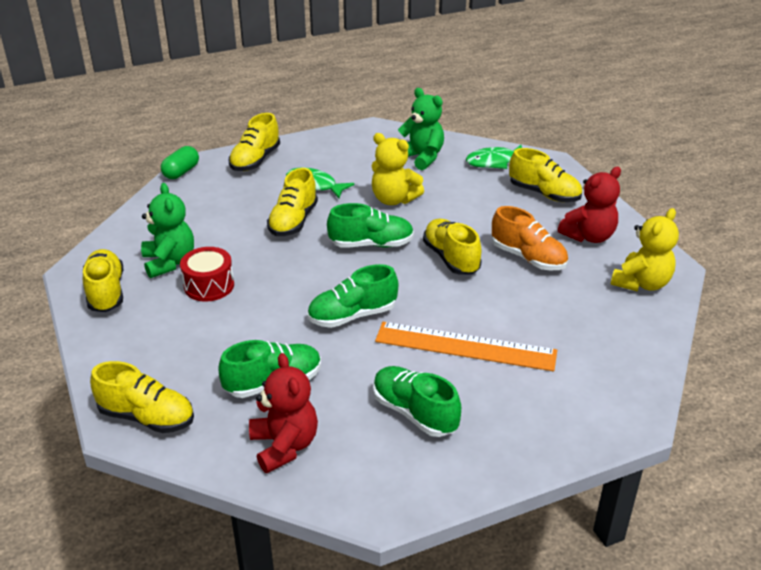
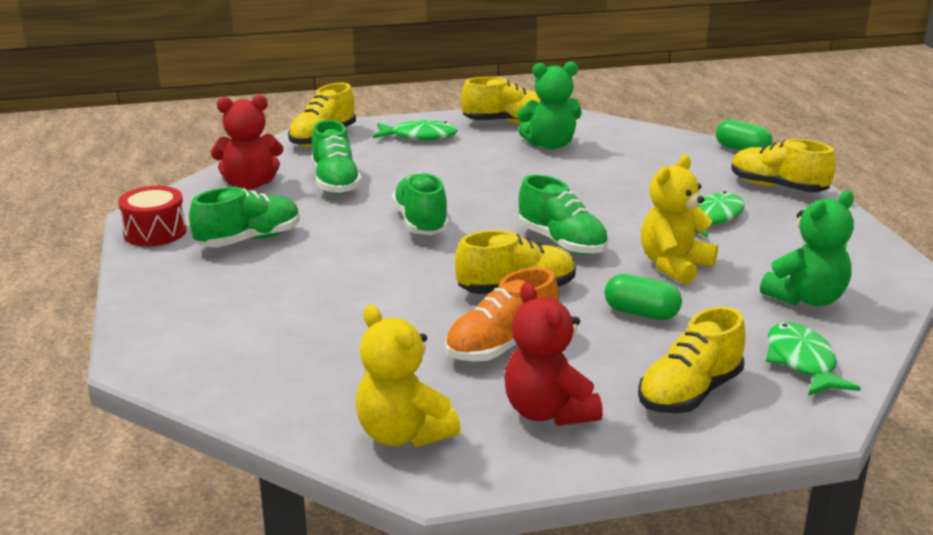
camera: 100 degrees right, 10 degrees down
(144, 345) = (419, 136): none -> green fish
(209, 286) = (502, 160): red drum -> red drum (155, 232)
(293, 221) = (623, 202): yellow shoe -> none
(371, 244) = (562, 243): green shoe -> green shoe turned 45 degrees counterclockwise
(462, 210) = (641, 313): none -> green capsule
(465, 346) = (334, 277): orange ruler -> none

